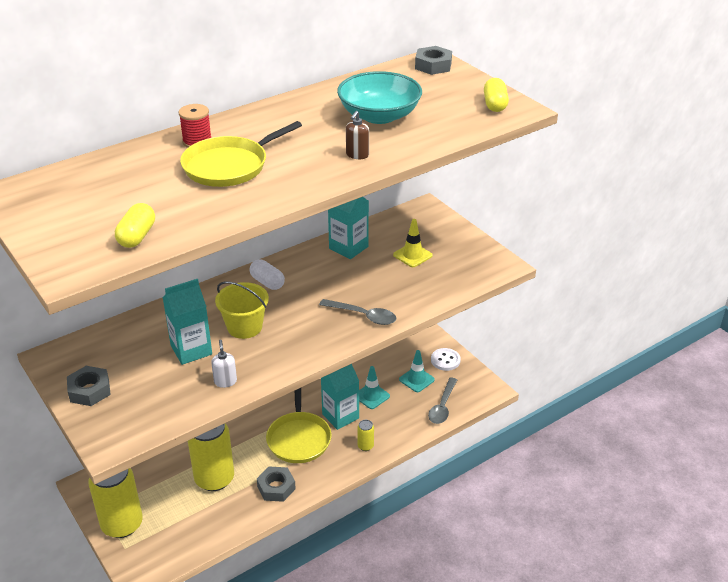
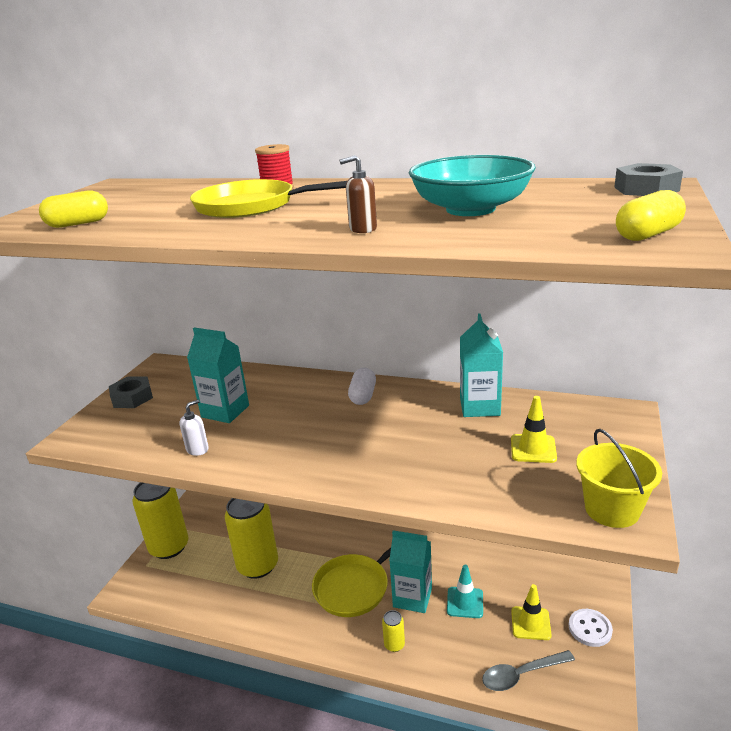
camera: 55 degrees right, 10 degrees down
(244, 327) = (285, 418): yellow bucket -> yellow bucket (612, 509)
(276, 487) = (281, 613): grey nut -> none
(363, 316) = (385, 472): grey spoon -> none
(416, 379) = (530, 623): turquoise traffic cone -> yellow traffic cone

